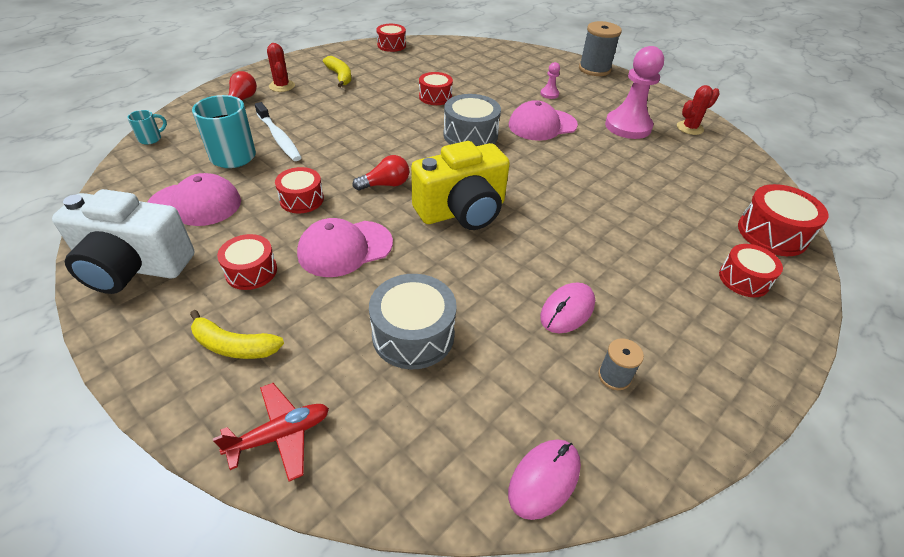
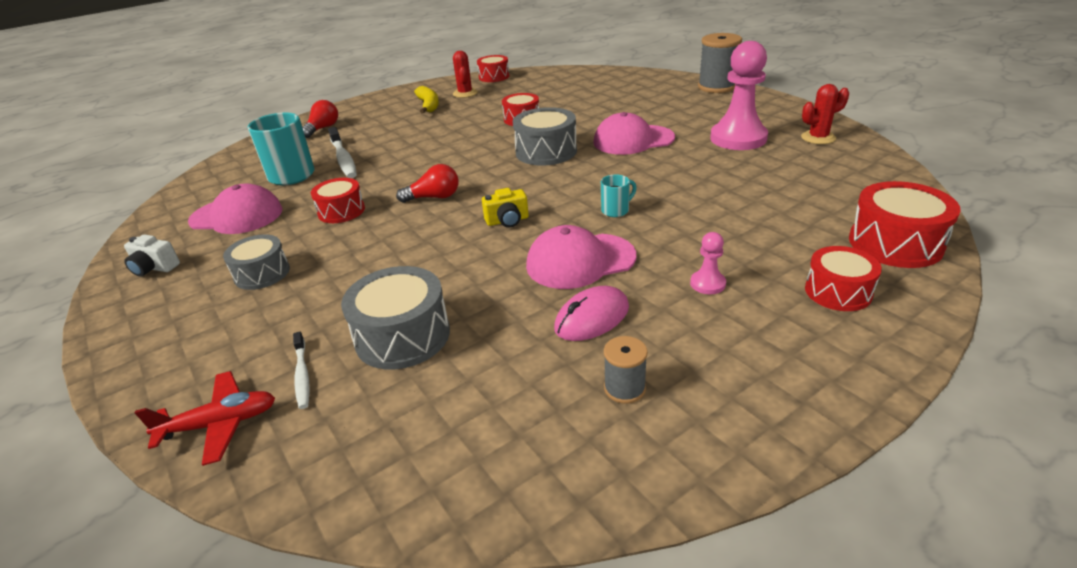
camera: 15 degrees right, 10 degrees down
(134, 267) = (154, 268): white camera -> white camera, size x0.42
(151, 139) = (222, 162): turquoise mug -> turquoise mug (616, 210)
(234, 346) = (214, 339): yellow banana -> none
(251, 271) = (262, 273): red drum -> grey drum
(282, 86) = (366, 116): red cactus -> red cactus (465, 93)
(337, 379) = (302, 375): none -> white toothbrush
(345, 248) = (365, 254): pink cap -> pink cap (580, 261)
(462, 211) = (507, 221): yellow camera -> yellow camera, size x0.42
(544, 479) = (493, 492): pink mouse -> none
(549, 94) = (653, 111): pink pawn -> pink pawn (707, 284)

